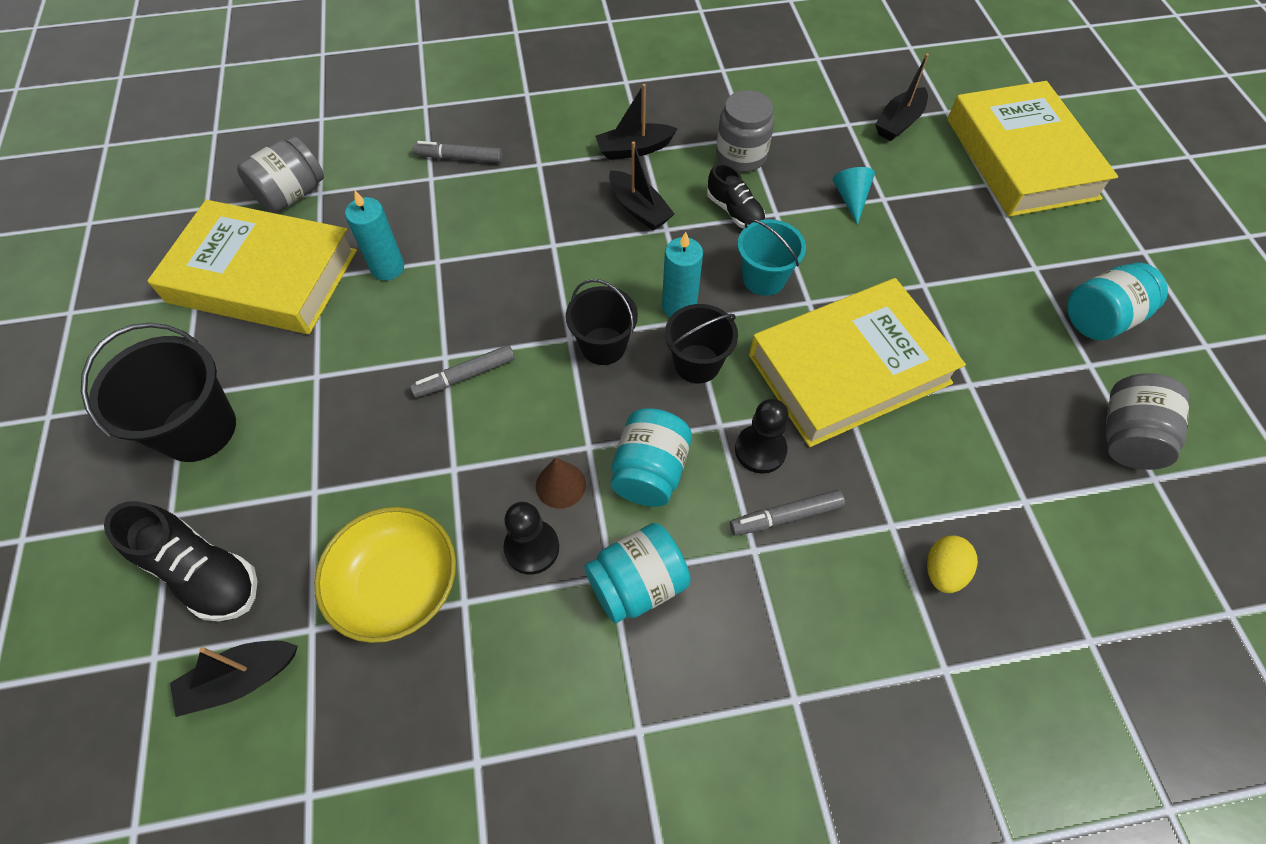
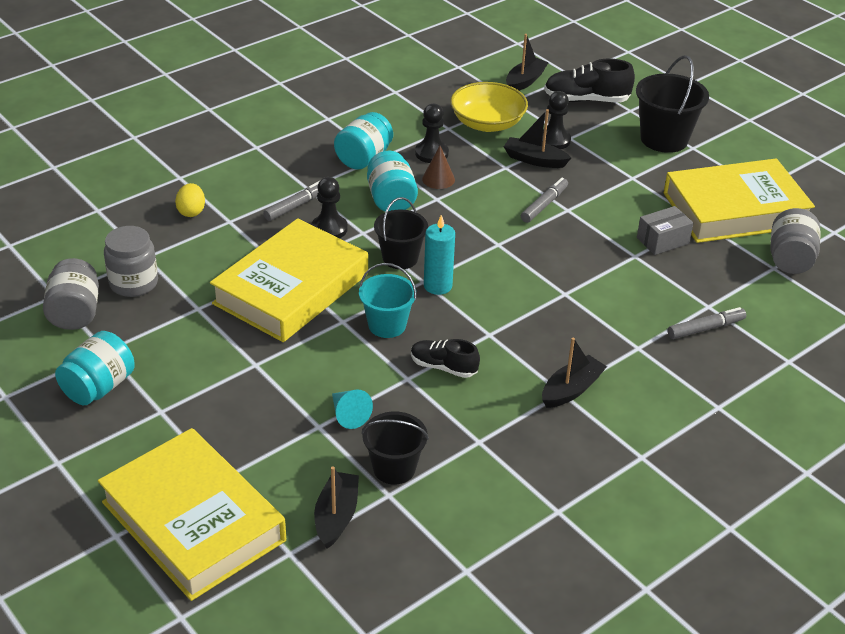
camera: 150 degrees right, 20 degrees down
(340, 496) = (554, 140): none -> black pawn
(387, 268) = (662, 240): turquoise candle -> grey box
(603, 346) = (471, 247): black bucket -> black bucket (394, 468)
(639, 209) = (523, 341): black boat -> black boat (534, 160)
(741, 156) = (472, 419): grey jar -> grey jar (134, 283)

